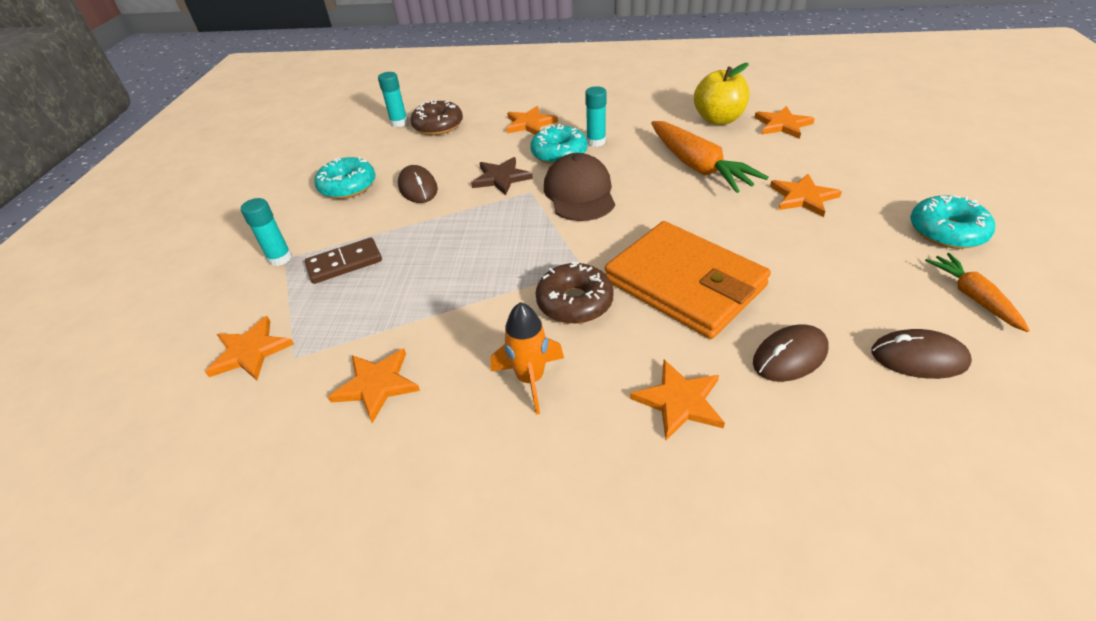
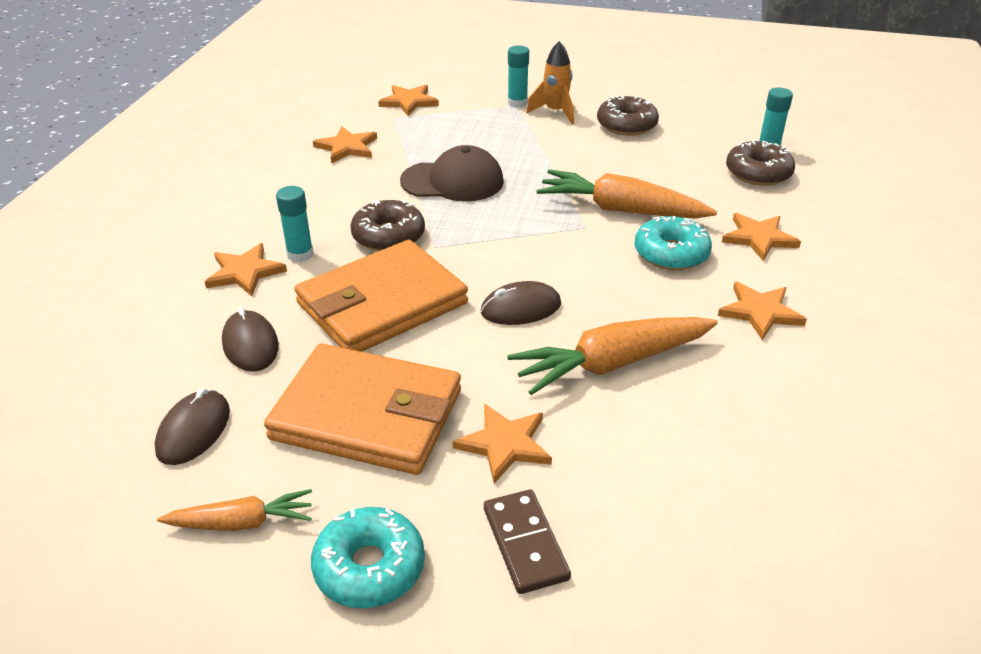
camera: 95 degrees right, 5 degrees down
(344, 263) = (498, 129): brown domino -> brown domino (525, 543)
(348, 186) = (626, 125): turquoise donut -> brown donut
(418, 188) = (613, 161): brown mouse -> brown mouse (521, 308)
(501, 178) = (621, 210): brown star -> orange carrot
(530, 379) = (312, 207): orange rocket -> orange rocket (555, 112)
(579, 193) = (573, 259): brown cap -> brown cap (453, 181)
(596, 142) = (699, 286): turquoise glue stick -> turquoise glue stick (300, 254)
(718, 119) = (760, 420): yellow apple -> none
(782, 125) = (734, 495): orange star -> orange star (760, 312)
(822, 261) = (368, 414): none -> orange wallet

